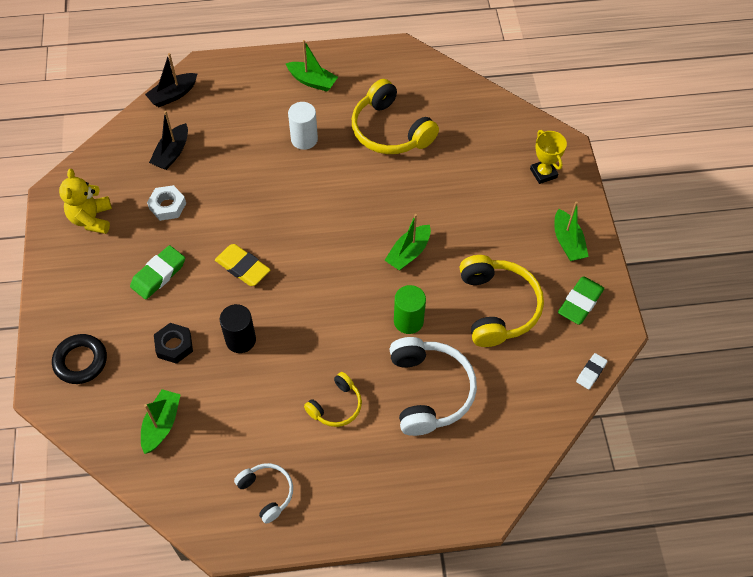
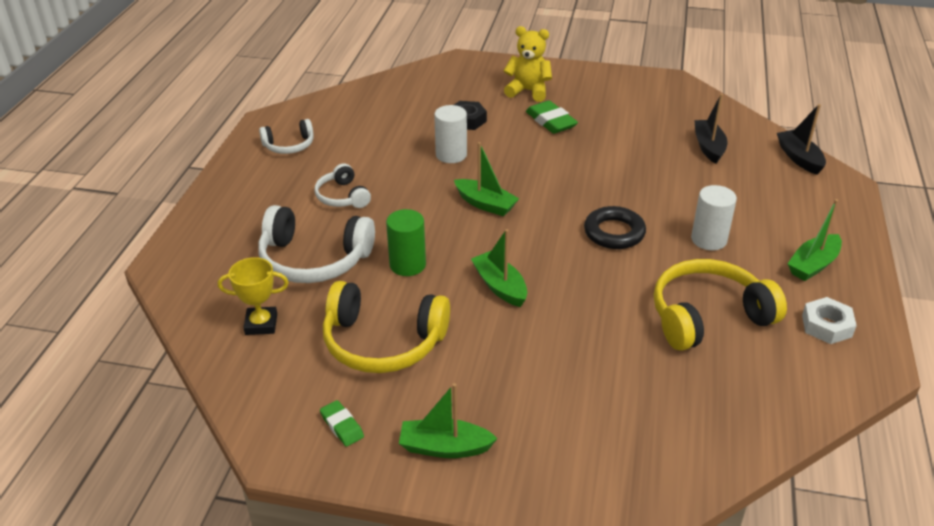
camera: 110 degrees right, 20 degrees down
(80, 361) = (478, 77): black ring -> black ring (614, 232)
(91, 219) = (633, 95): yellow teddy bear -> yellow teddy bear (528, 91)
(161, 424) = (392, 105): green boat -> green boat (485, 204)
(167, 206) = (635, 136): white nut -> white nut (826, 326)
(172, 153) = (708, 147): black boat -> black boat turned 45 degrees clockwise
(240, 340) = (451, 155): black cylinder -> white cylinder
(243, 267) = (536, 168): yellow eraser -> none
(336, 406) = (342, 196): yellow headphones -> white headphones
(543, 173) = (582, 462): yellow trophy -> yellow trophy (261, 324)
(580, 303) = (342, 426): green eraser -> green eraser, size x0.60
(591, 372) = (240, 401): white eraser -> none

